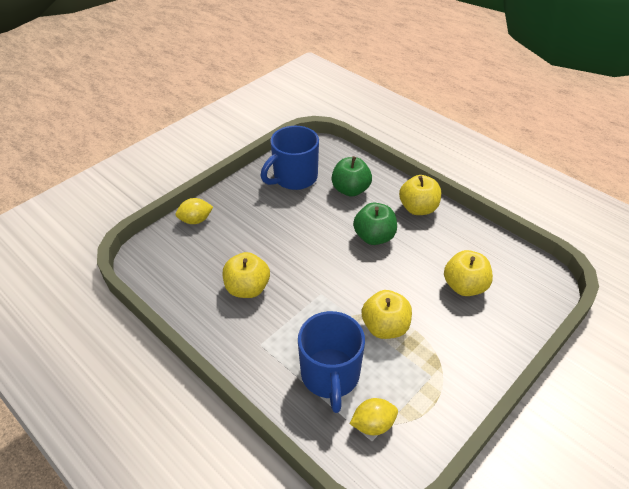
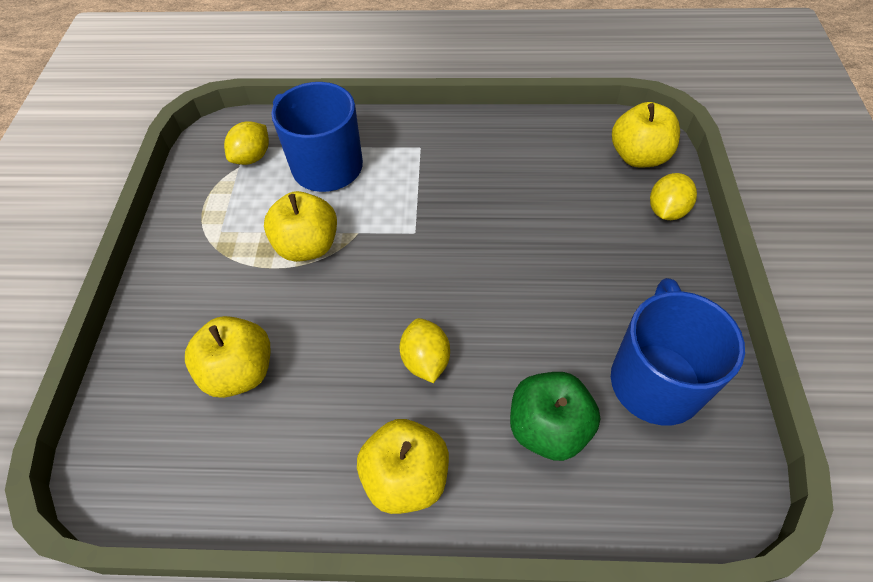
camera: 140 degrees right, 10 degrees up
(247, 288) = (498, 183): yellow apple -> yellow apple (638, 156)
(374, 237) = (425, 360): green apple -> yellow lemon

